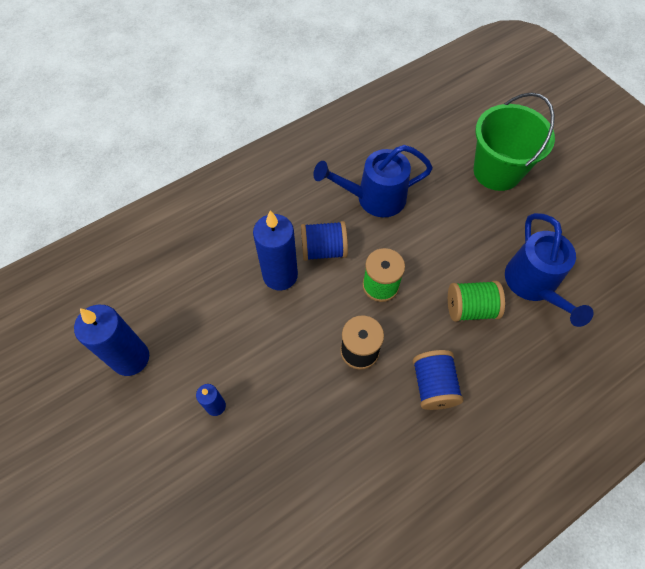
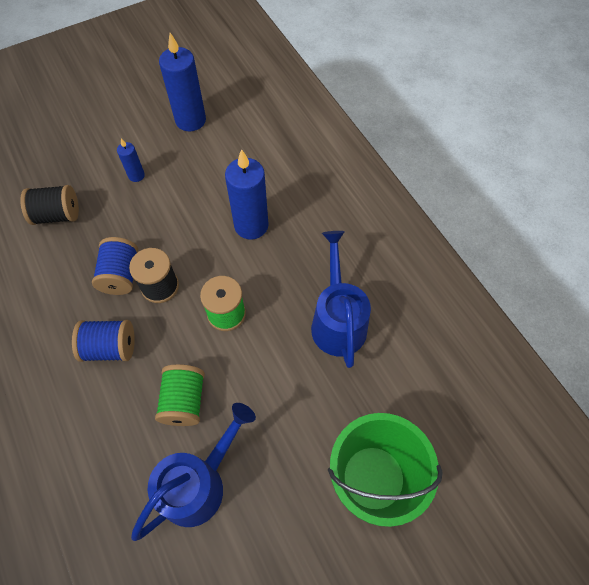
camera: 95 degrees right, 0 degrees up
(277, 490) = (57, 215): none -> black spool
(324, 250) = (275, 265): blue spool -> blue spool (121, 275)
(534, 286) = (199, 483): blue watering can -> blue watering can turned 135 degrees clockwise

